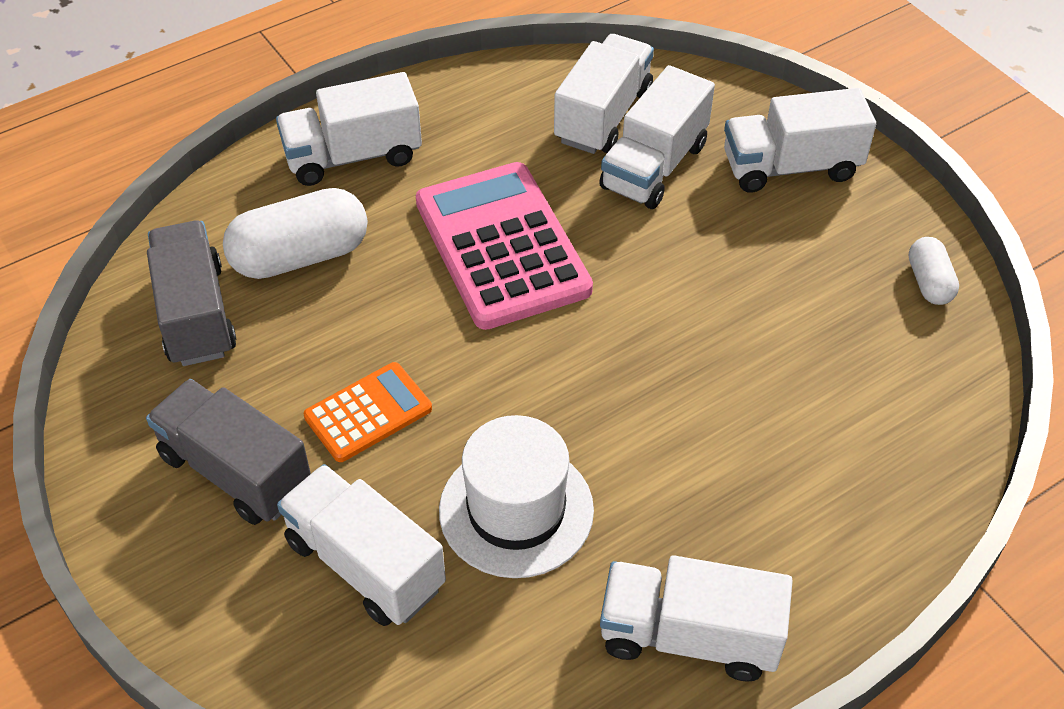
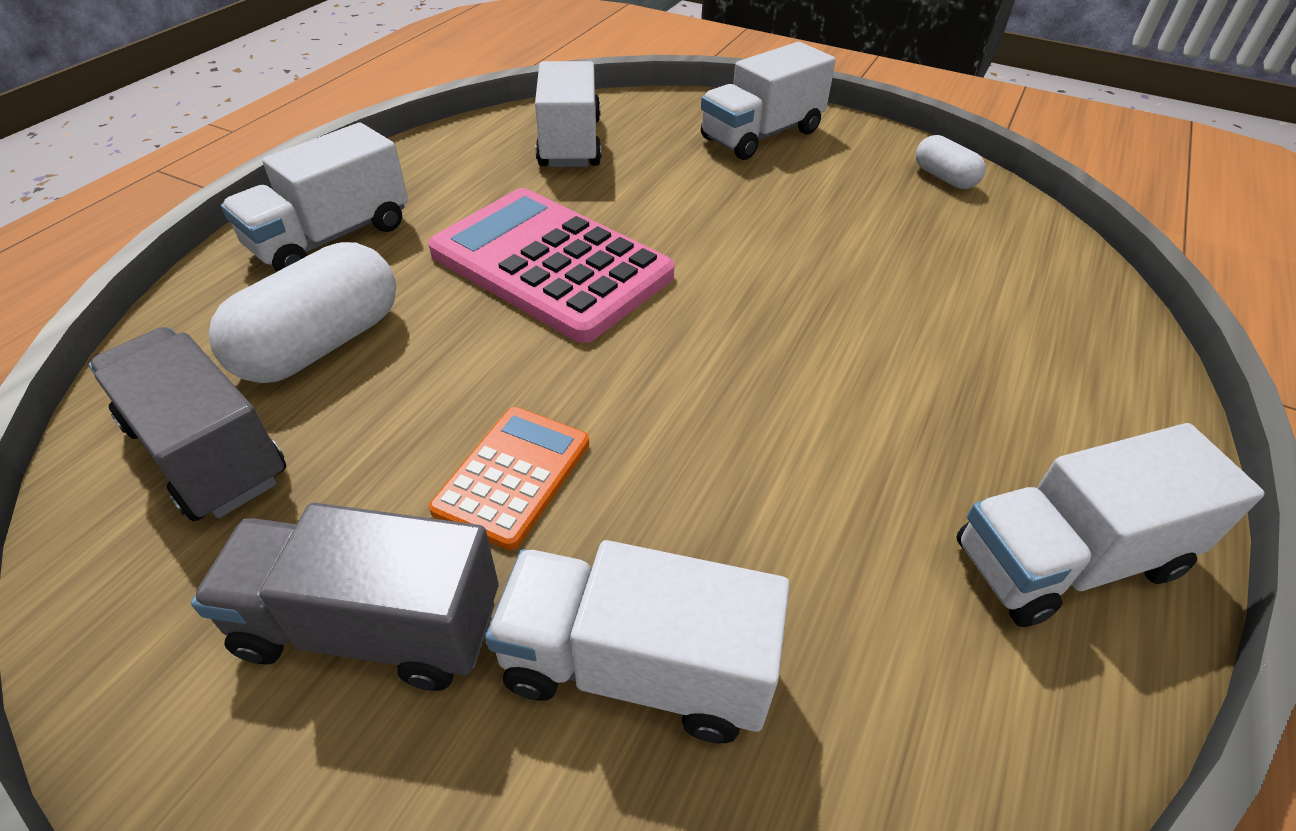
camera: 30 degrees left, 5 degrees down
(516, 510) = (769, 509): white hat -> none
(654, 166) = (646, 165): white truck -> none

